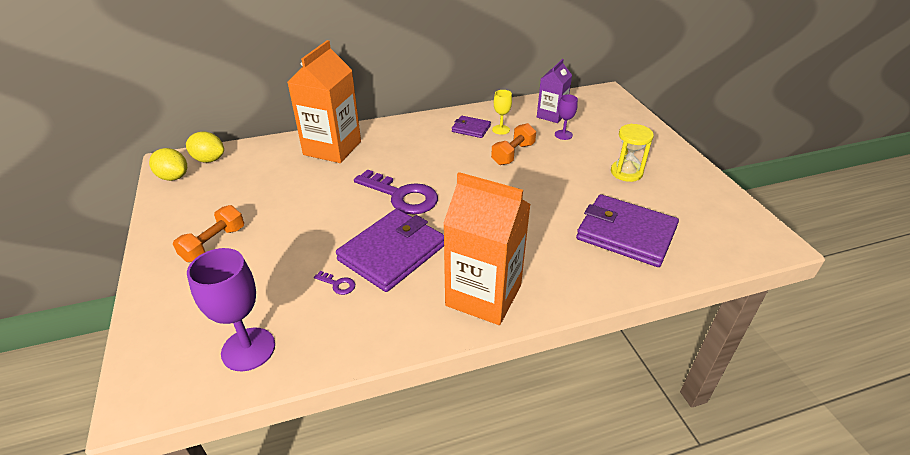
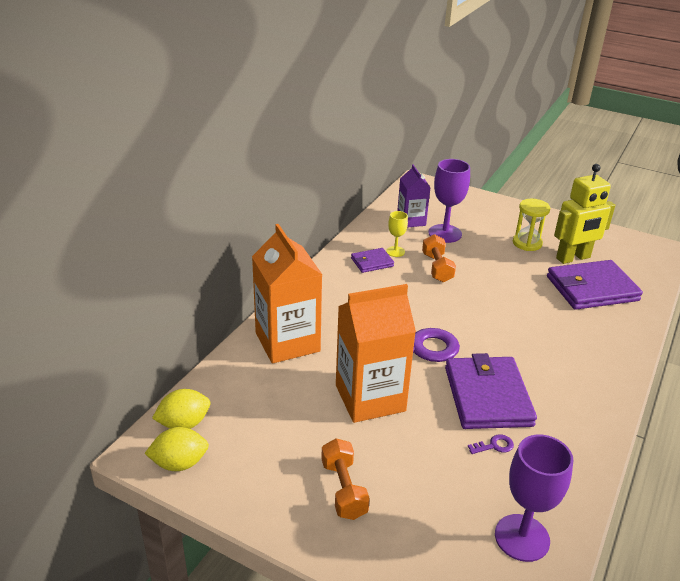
camera: 45 degrees left, 5 degrees down
(483, 295) = (588, 384): orange carton -> orange carton (370, 398)
(563, 135) = (445, 233): purple goblet -> purple goblet, size x1.85
(652, 203) = (573, 258): none -> yellow robot

